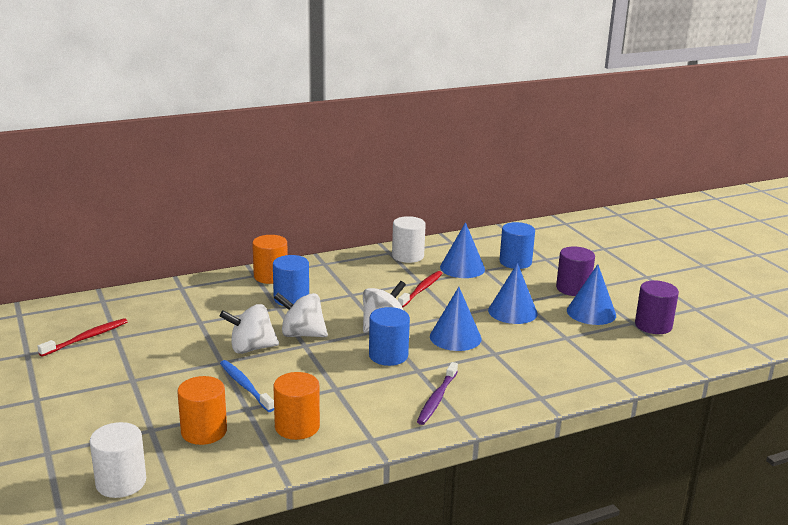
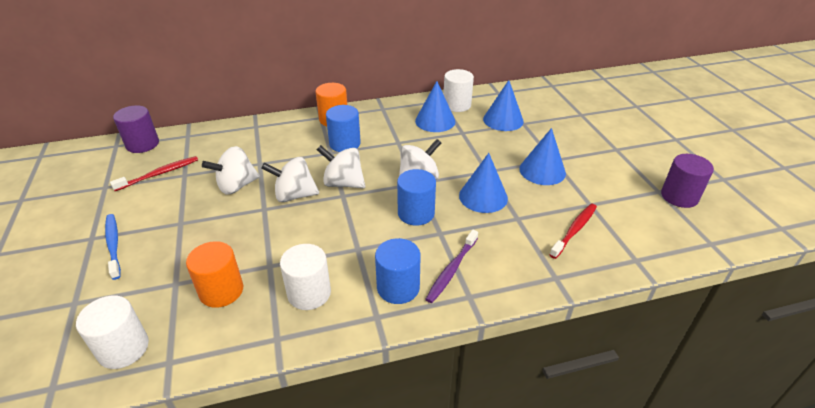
camera: 10 degrees right, 15 degrees up
(182, 344) = (236, 186): none -> white spinning top
(245, 386) = (276, 238): blue toothbrush -> blue toothbrush (113, 245)
(297, 427) = (309, 293): orange cylinder -> white cylinder
(421, 289) = (462, 141): red toothbrush -> red toothbrush (574, 230)
(515, 262) = (552, 116): blue cylinder -> blue cylinder (398, 287)
(573, 288) = (603, 148): purple cylinder -> purple cylinder (142, 144)
(591, 312) = (618, 177): blue cone -> blue cone (435, 121)

